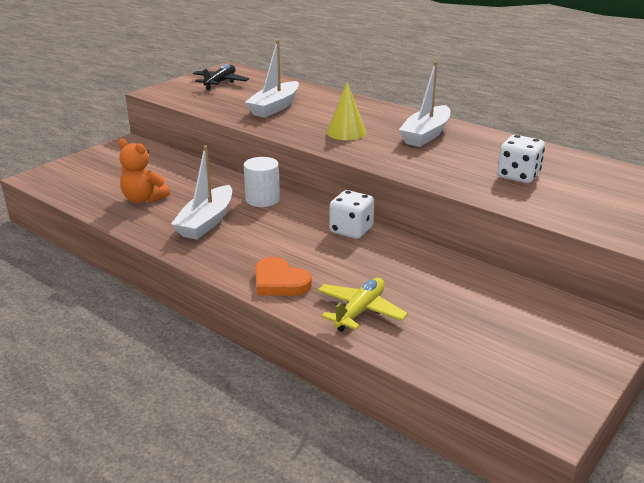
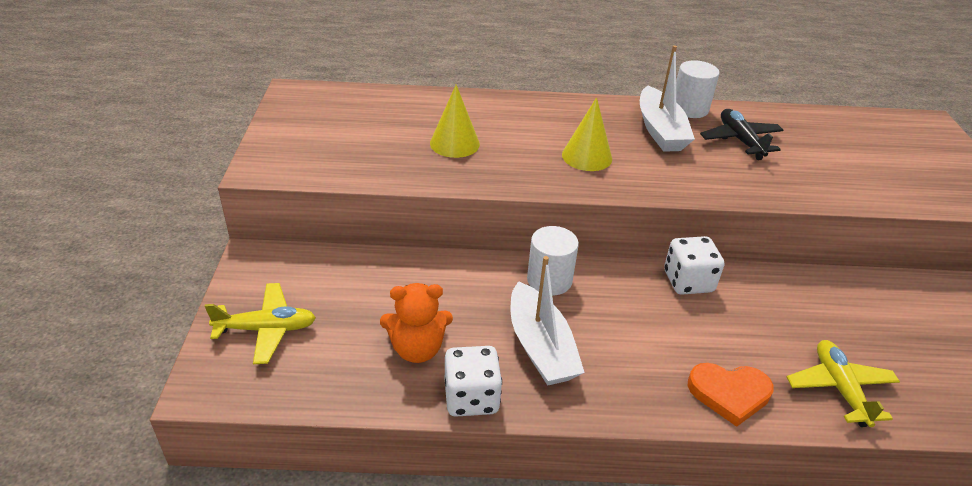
camera: 40 degrees left, 10 degrees up
(90, 168) = (266, 329): none -> yellow plane
(220, 82) = (323, 121): black plane -> black plane (740, 140)
(274, 107) = (454, 143): white boat -> yellow cone
(474, 131) = (689, 109): none -> white cylinder
(518, 176) = (807, 158): white dice -> white dice (471, 398)

